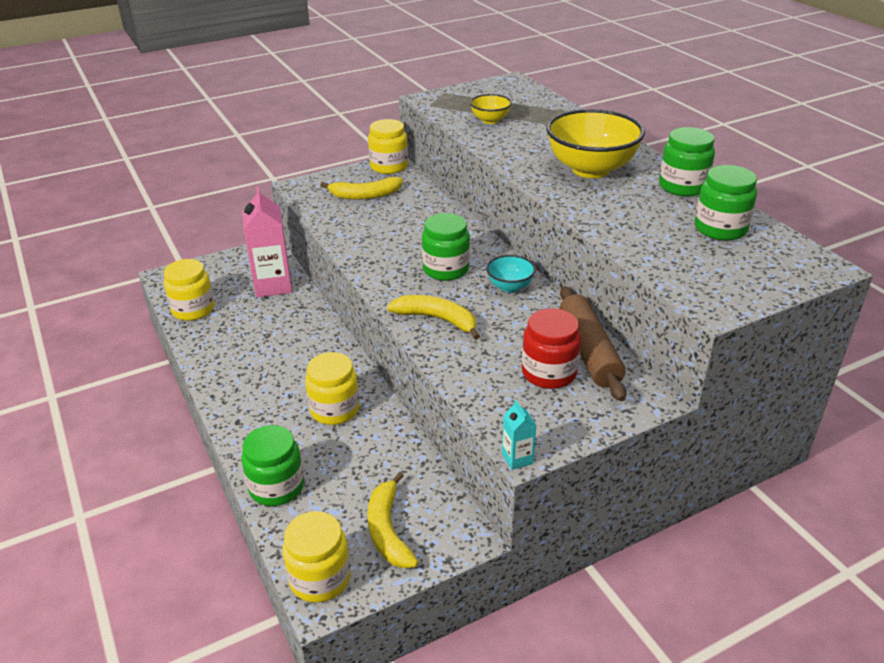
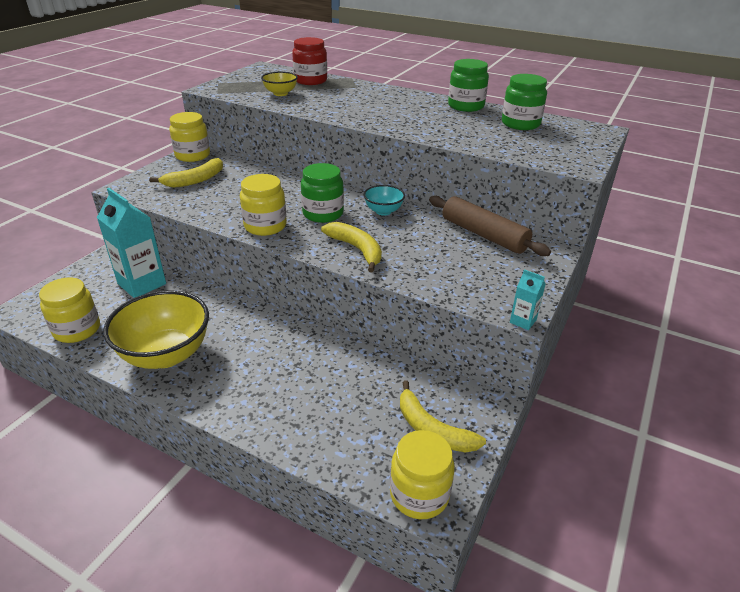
camera: 35 degrees left, 0 degrees up
(273, 285) = (142, 284): pink carton -> turquoise carton
(276, 487) = (309, 441): green jar -> none
(334, 409) = (297, 359): yellow jar -> yellow jar (265, 226)
(437, 319) = (357, 249): yellow banana -> yellow banana turned 60 degrees clockwise
(549, 373) = (475, 257): red jar -> red jar (310, 81)
(591, 169) = (394, 109): yellow bowl -> yellow bowl (166, 354)

